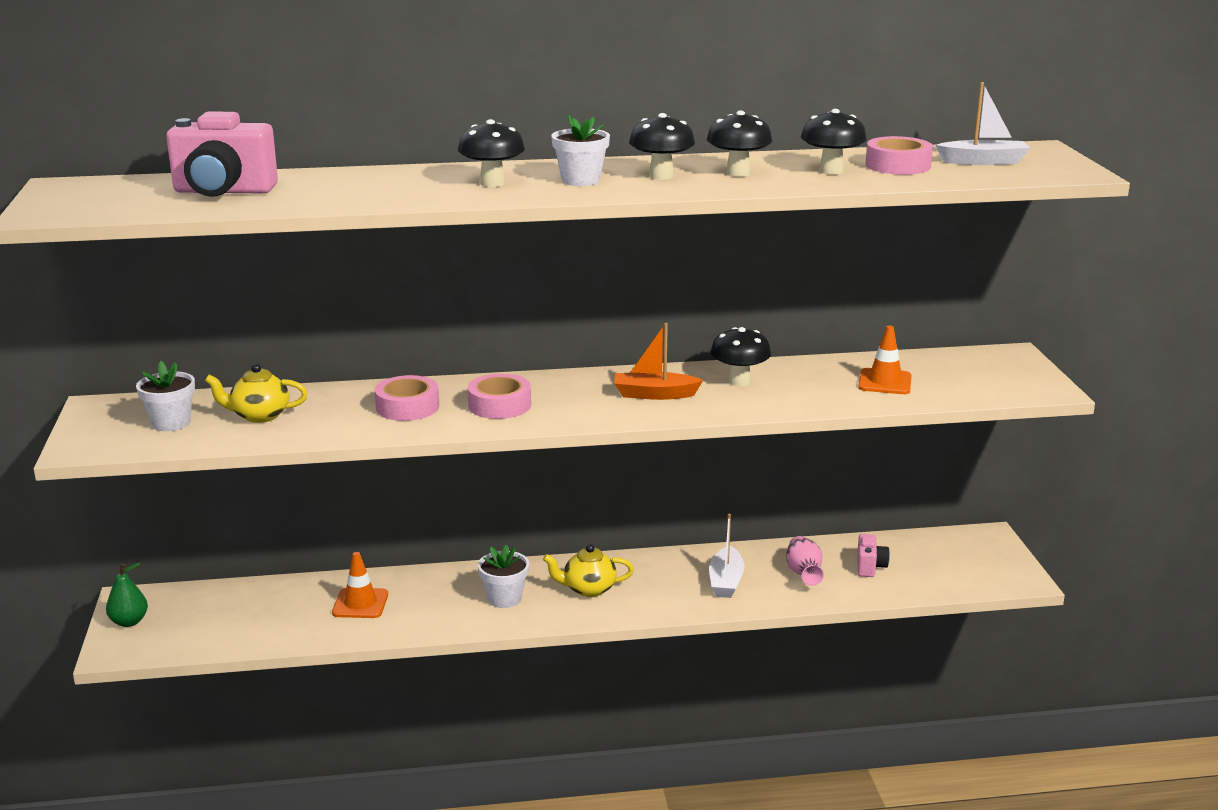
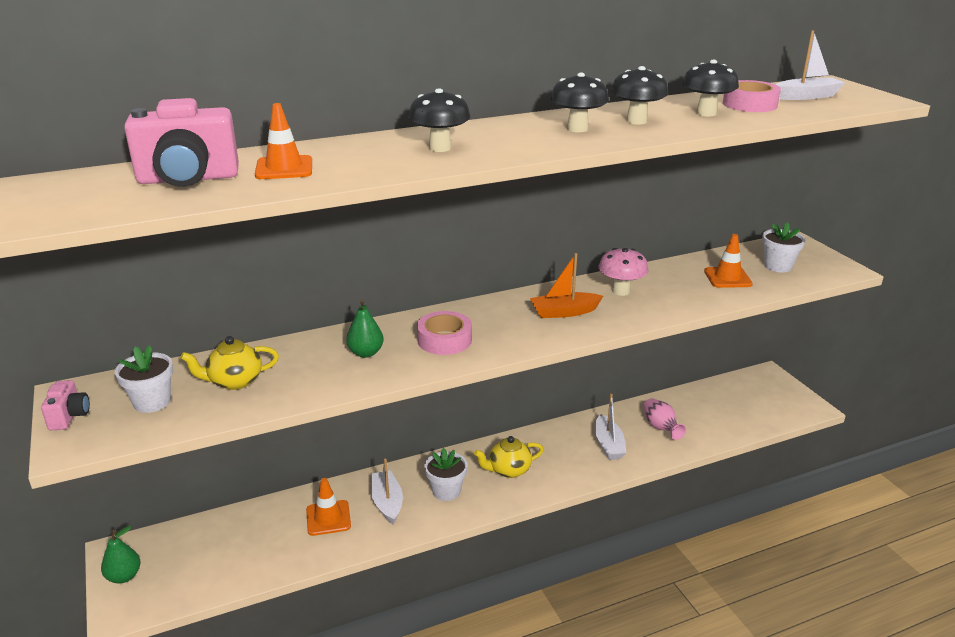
camera: 15 degrees left, 5 degrees up
(320, 189) = (284, 168): none -> orange traffic cone
(407, 407) = (366, 353): pink tape -> green pear
(432, 599) = (387, 502): none -> white boat
(580, 180) = (514, 138): white flower pot -> white flower pot (778, 266)
(739, 381) = (621, 291): black mushroom -> pink mushroom
(870, 567) = (703, 414): pink camera -> pink camera (69, 416)

